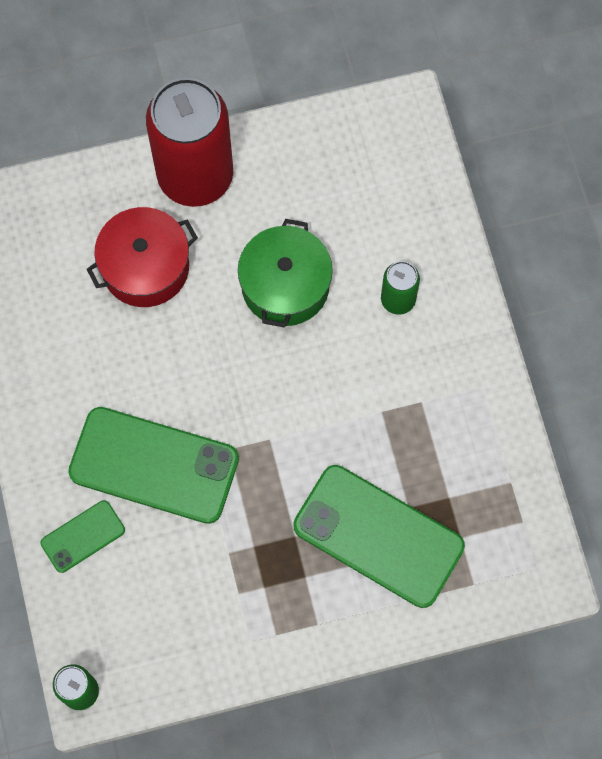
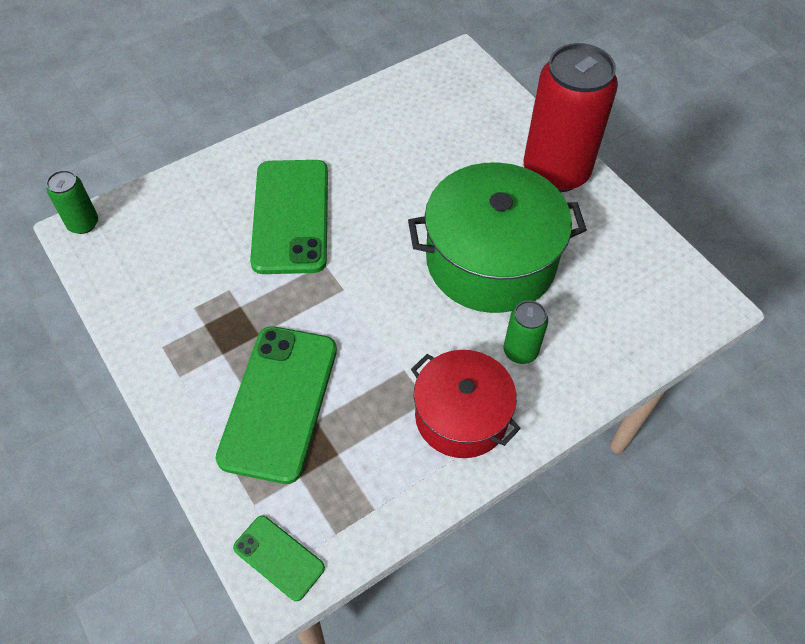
camera: 70 degrees right, 15 degrees down
(83, 536) = (215, 188): green phone -> green phone (279, 557)
(145, 267) = (460, 163): red pot -> red pot (461, 416)
(285, 285) = (491, 260): green pot -> green pot, size x1.57

